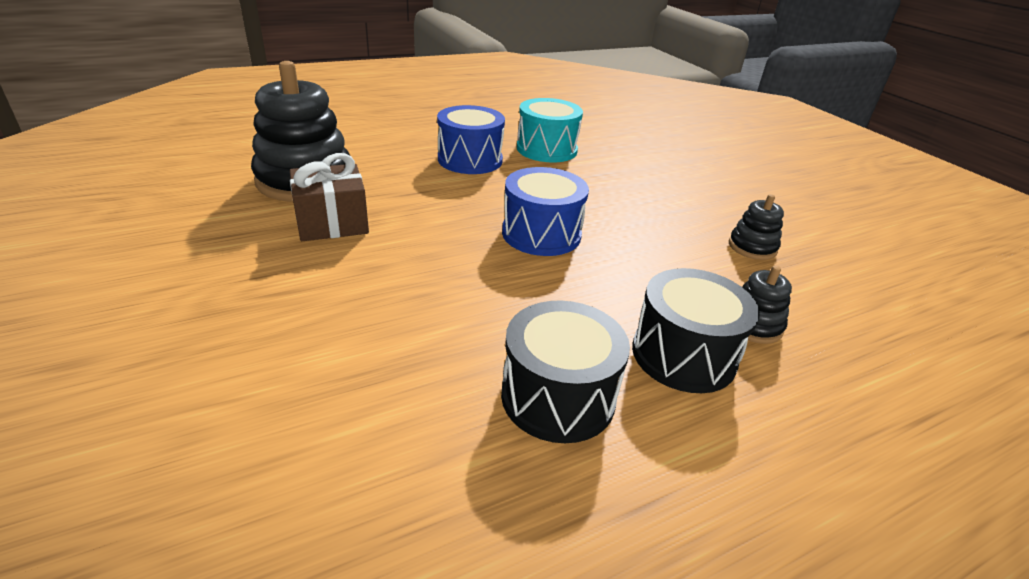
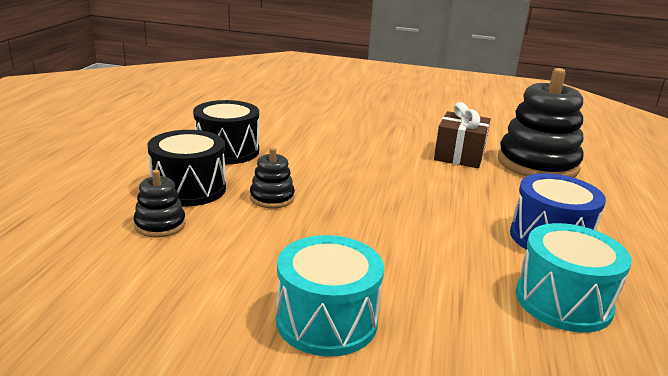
camera: 130 degrees right, 10 degrees down
(541, 234) = (369, 209): blue drum -> none
(691, 205) = (326, 321): none -> turquoise drum
(752, 247) = (213, 299): black stacking toy -> black stacking toy (272, 198)

